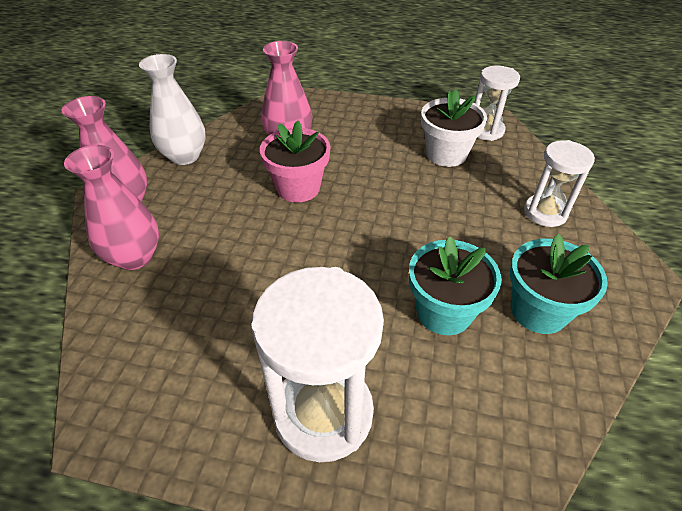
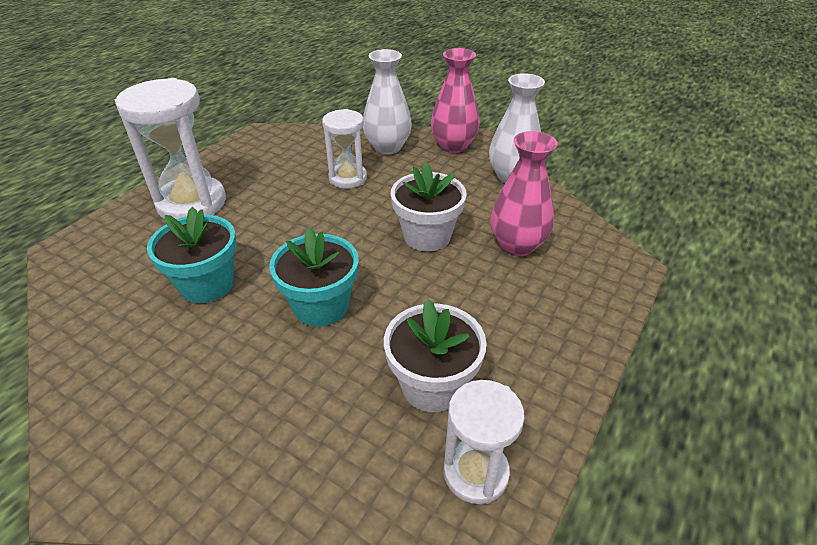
camera: 110 degrees right, 5 degrees down
(135, 257) = (387, 147): pink vase -> white vase
(298, 188) = (427, 236): pink flower pot -> white flower pot
(538, 310) = (148, 351): turquoise flower pot -> turquoise flower pot (321, 306)
(545, 212) = (254, 442): white hourglass -> white hourglass (348, 178)

